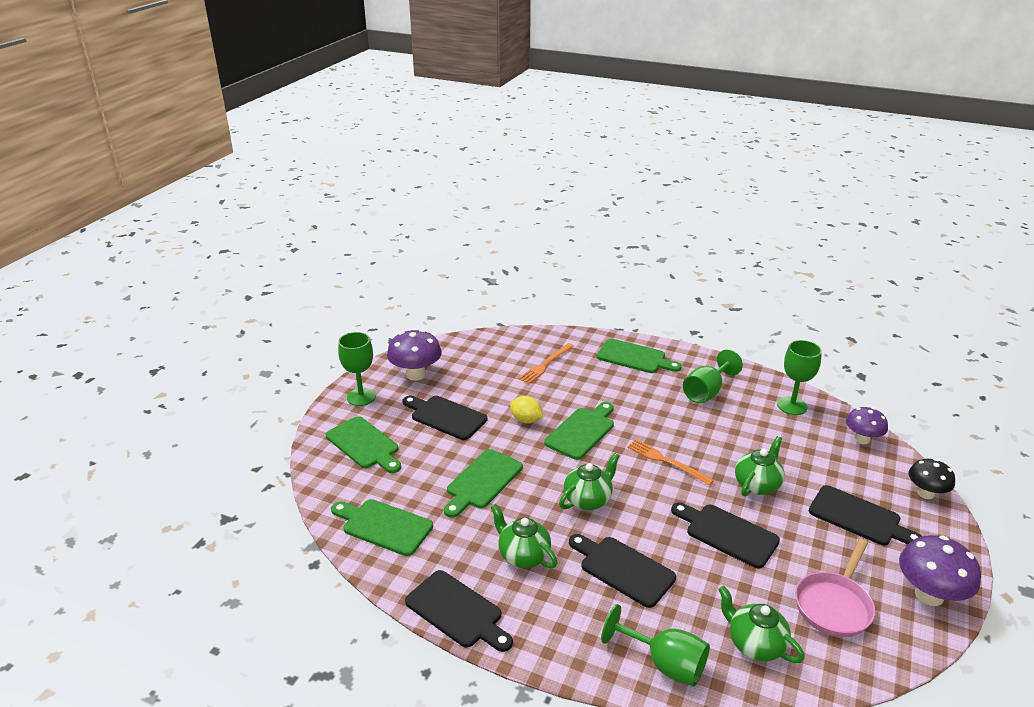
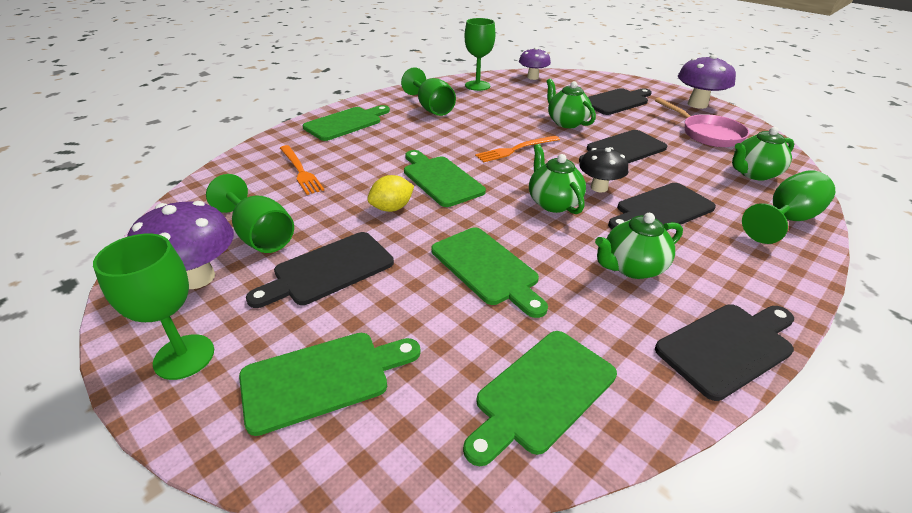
camera: 70 degrees left, 5 degrees up
(463, 379) = (260, 236): none -> green goblet
(925, 493) = (598, 78): black mushroom -> black mushroom (599, 187)

